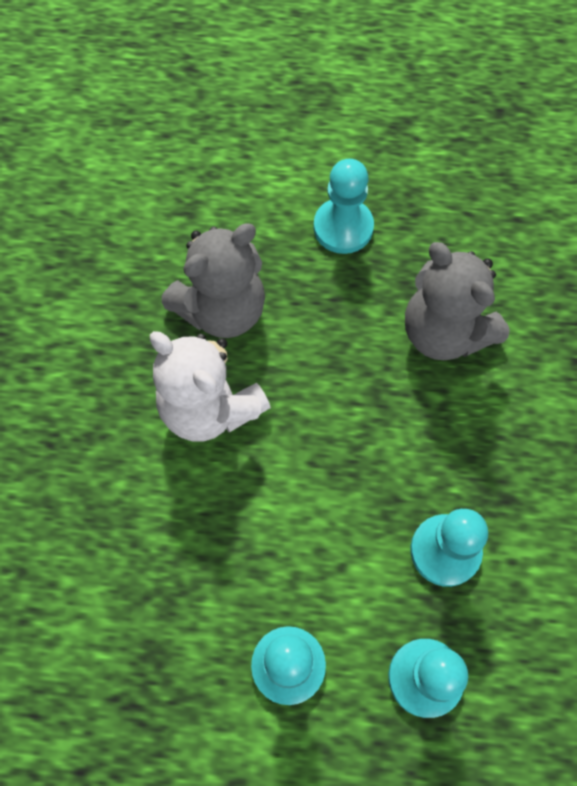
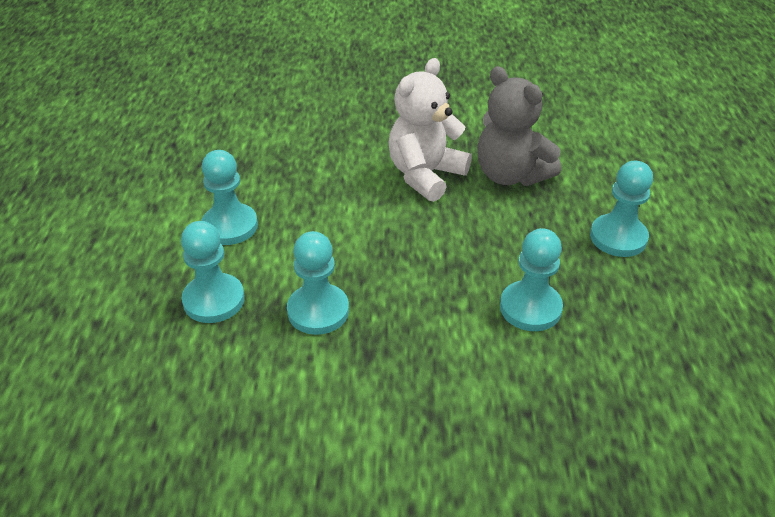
camera: 85 degrees right, 25 degrees down
(444, 332) = (530, 308): grey teddy bear -> turquoise pawn

